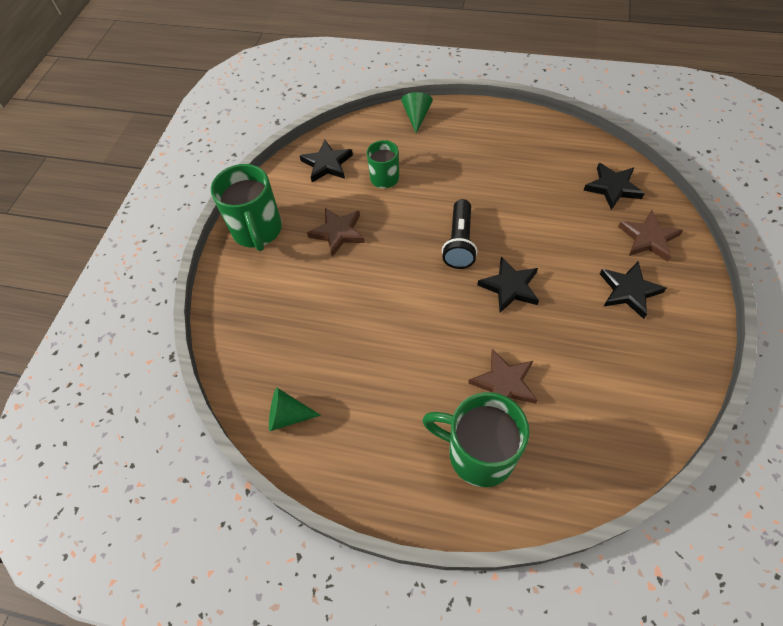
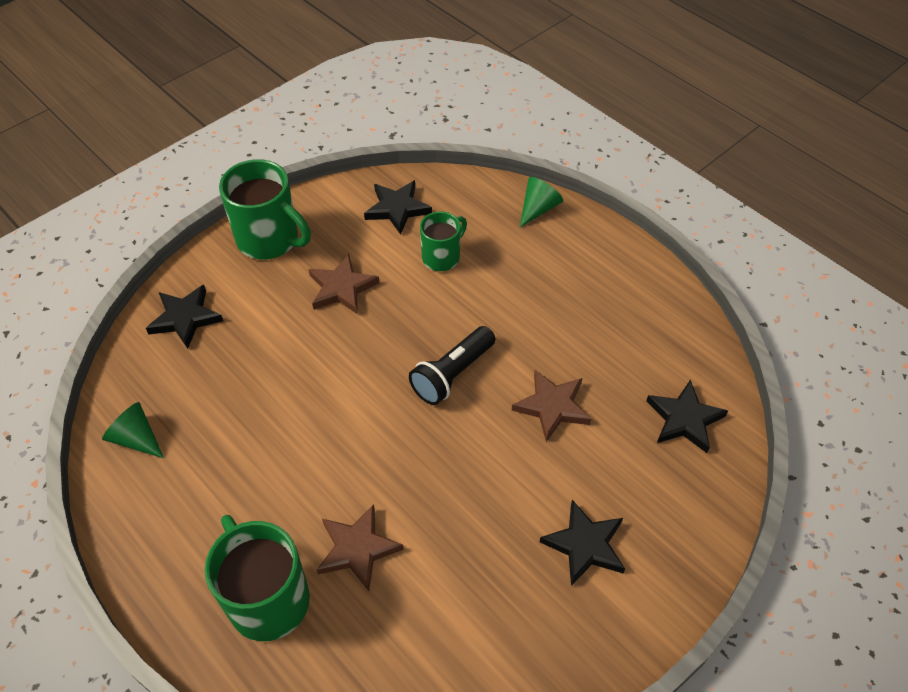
camera: 30 degrees right, 5 degrees down
(257, 231) = (269, 240): green mug -> green mug turned 75 degrees counterclockwise
(510, 287) = (459, 454): black star -> black star (185, 318)
(648, 238) = (668, 502): brown star -> brown star (552, 406)

